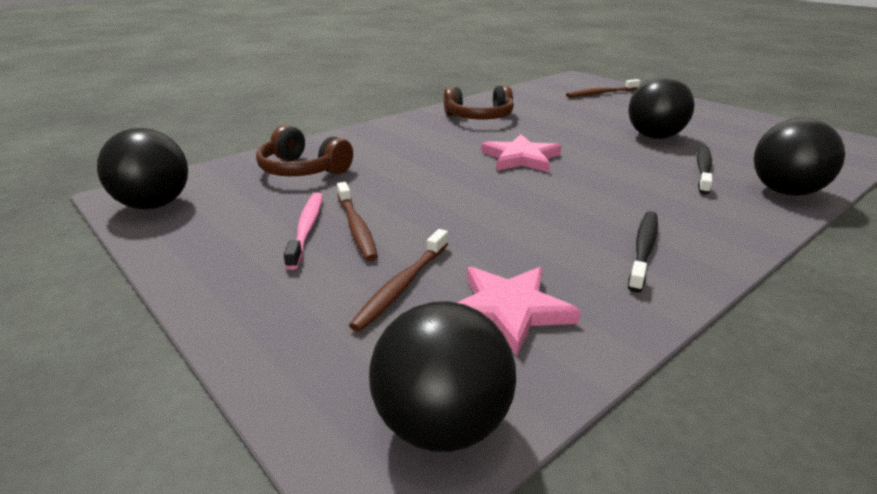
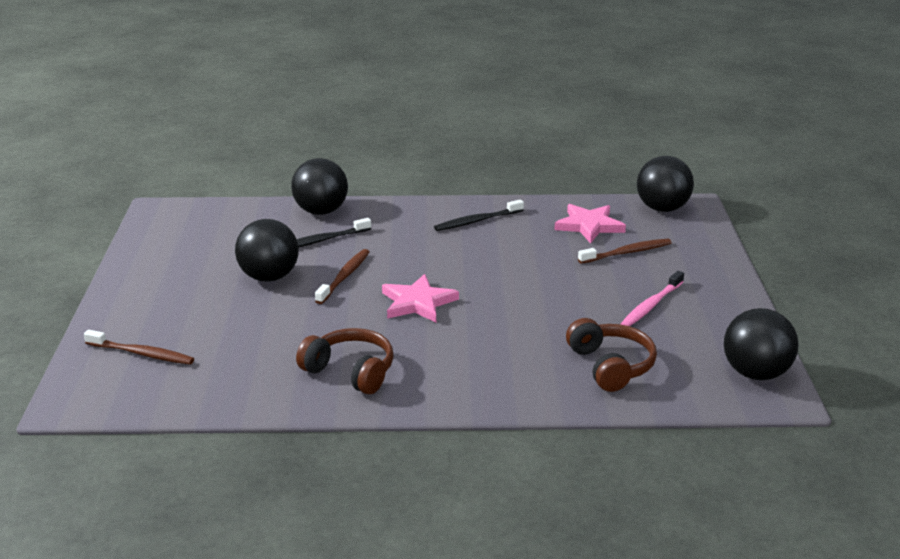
camera: 140 degrees left, 0 degrees up
(356, 227) = (618, 294): brown toothbrush -> brown toothbrush (344, 277)

